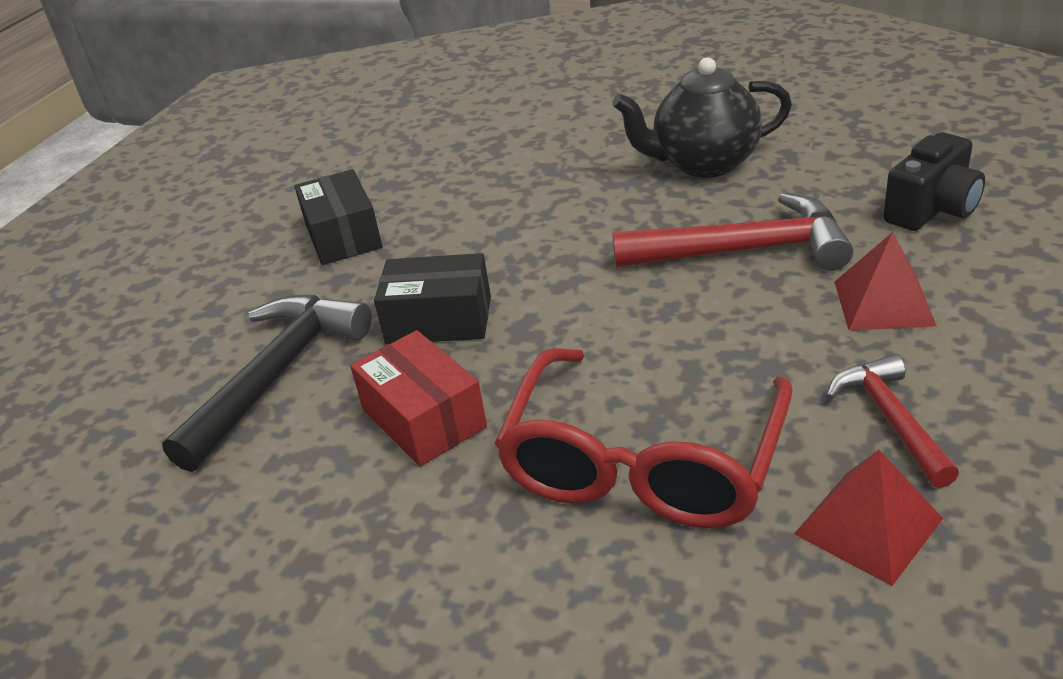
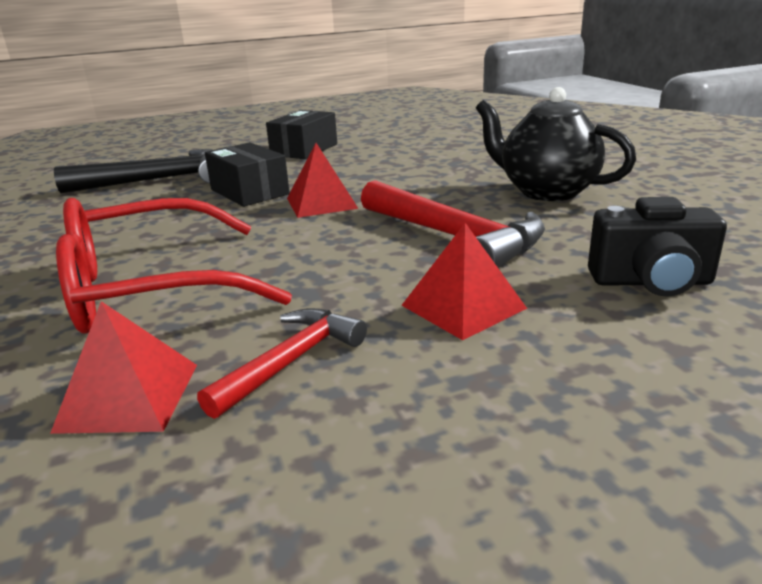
camera: 45 degrees right, 10 degrees down
(424, 418) = (147, 220): red box -> none
(550, 287) = (321, 203): none -> red pyramid

